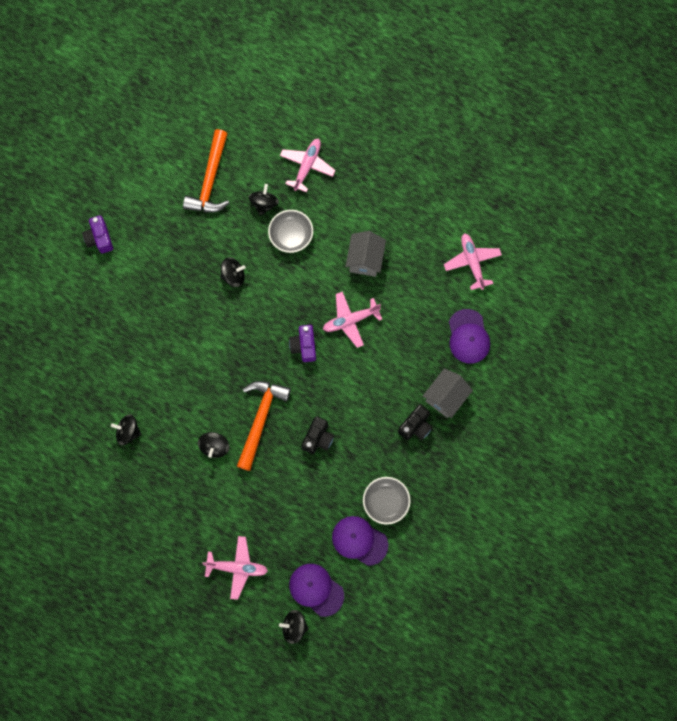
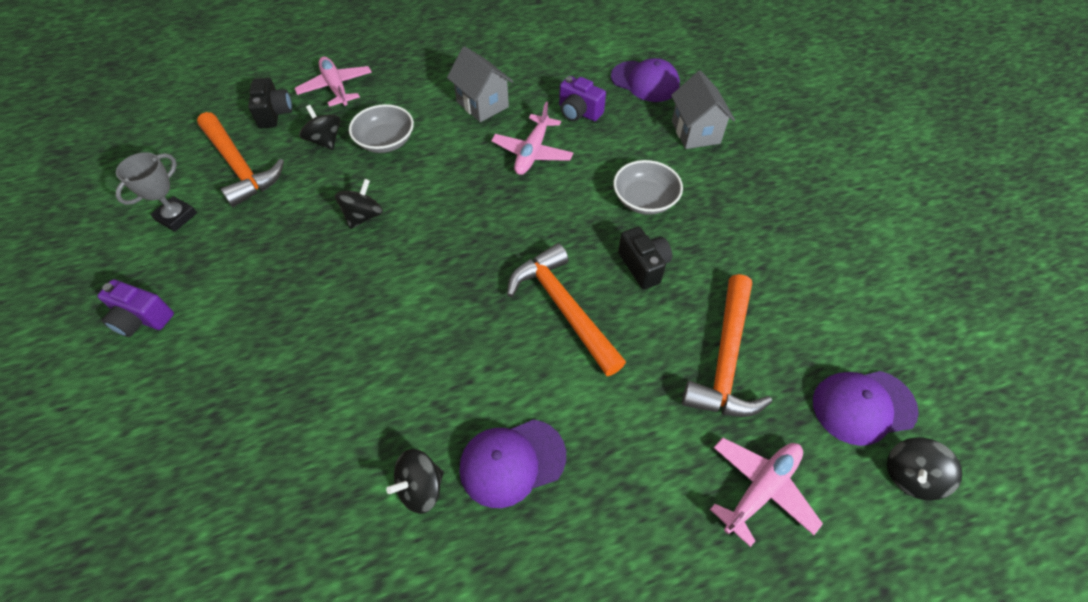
camera: 50 degrees left, 20 degrees down
(157, 187) = (176, 217): none -> grey trophy
(215, 446) = (551, 386): black spinning top -> none
(292, 513) = (725, 359): none -> orange hammer
(304, 346) = (517, 207): purple camera -> purple camera (579, 112)
(359, 540) = (819, 310): purple cap -> purple cap (512, 462)
(386, 502) = (783, 253): grey bowl -> grey bowl (644, 200)
(415, 426) = (707, 172): black camera -> black camera (274, 113)
(472, 262) = (573, 40): pink plane -> none

